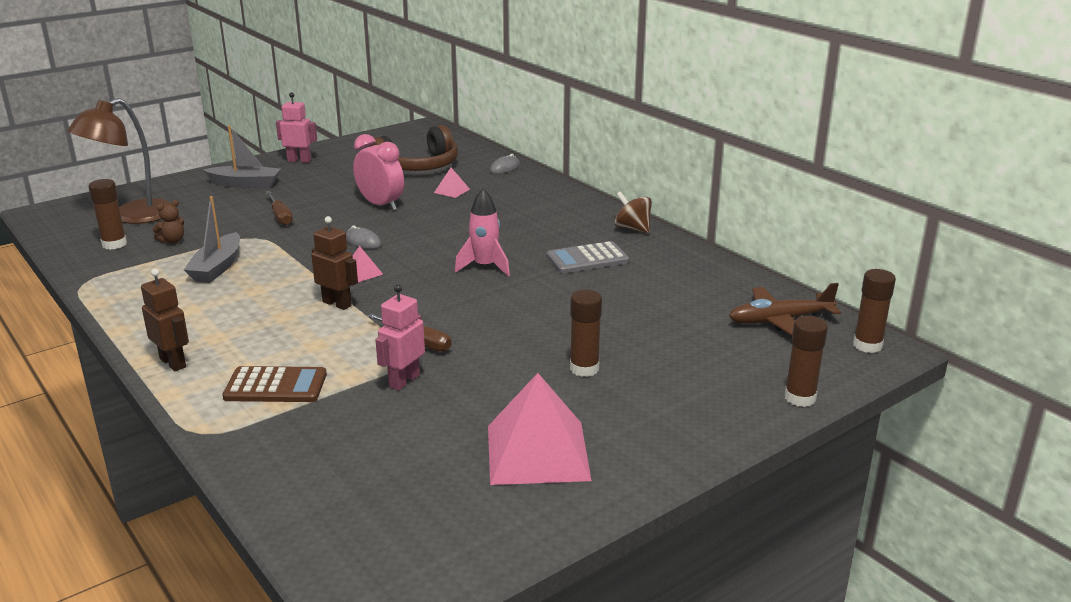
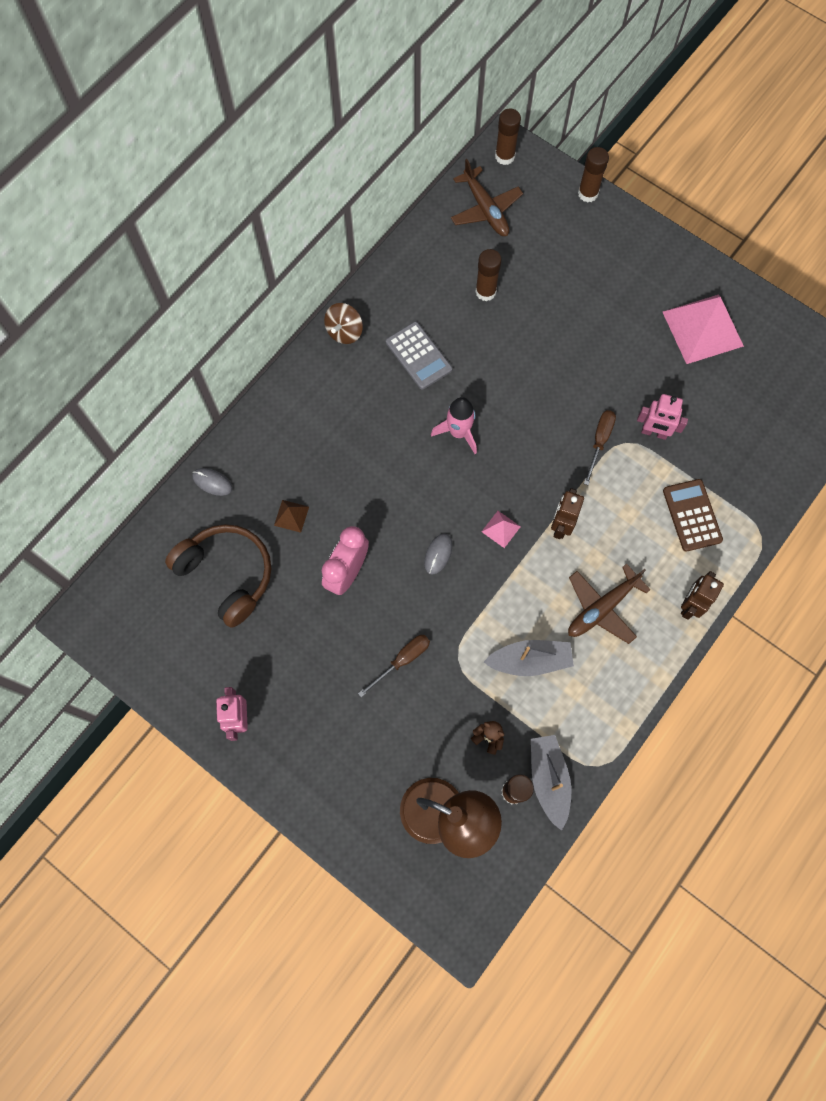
camera: 105 degrees left, 45 degrees up
(227, 311) = (602, 608): none -> brown plane
(245, 184) = (326, 744): grey boat -> grey boat (548, 779)
(452, 191) = (291, 516): pink pyramid -> brown pyramid
(584, 368) = (597, 322): brown glue stick -> brown glue stick (485, 292)

